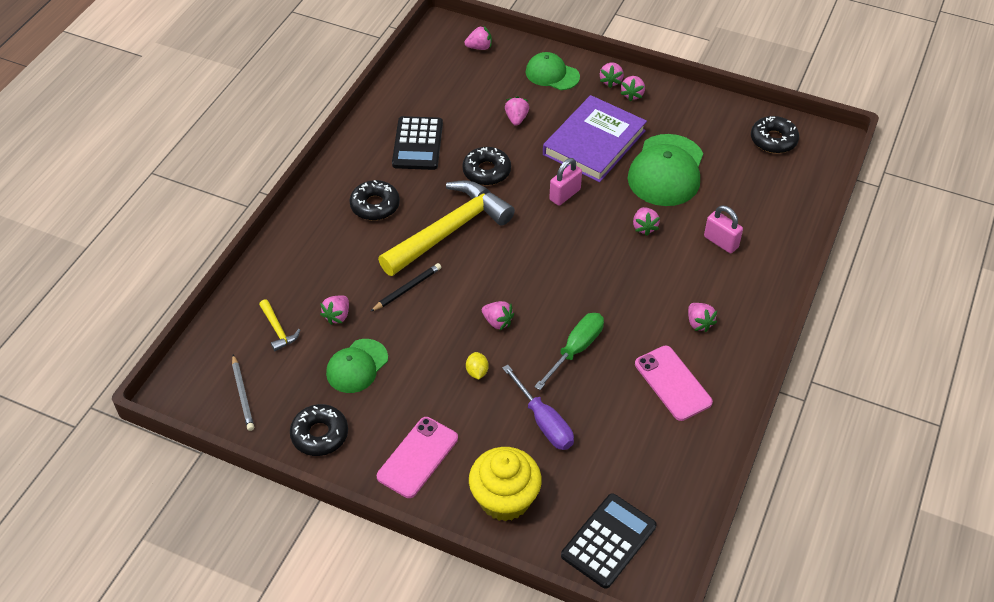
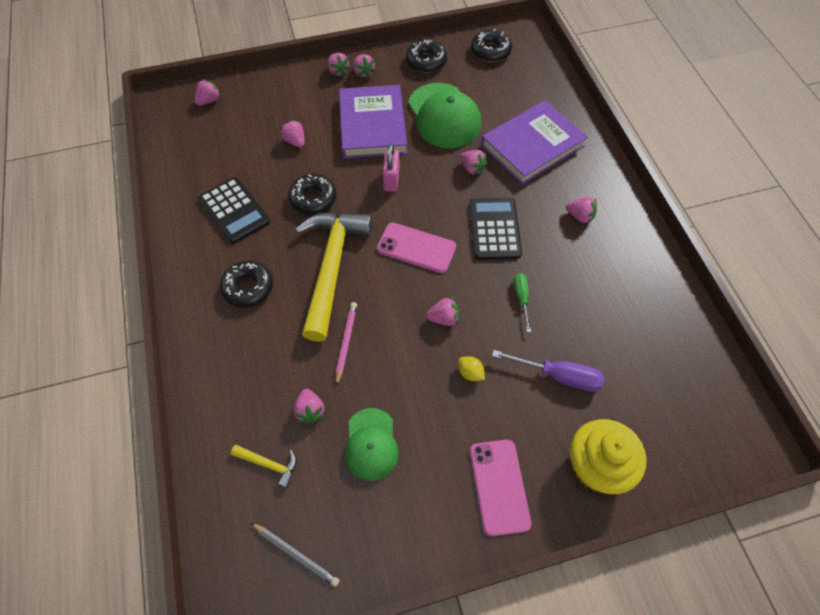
camera: 40 degrees left, 10 degrees up
(320, 434) = (401, 535): black donut -> black donut (426, 61)
(407, 288) = (346, 342): black pencil -> pink pencil
(552, 74) = (288, 90): green cap -> none
(576, 349) = (521, 298): green screwdriver -> green screwdriver, size x0.63
(608, 541) = (697, 437): black calculator -> black calculator (494, 229)
(672, 383) = (610, 275): pink phone -> pink phone (416, 248)
(721, 242) = (532, 146): pink padlock -> purple book

